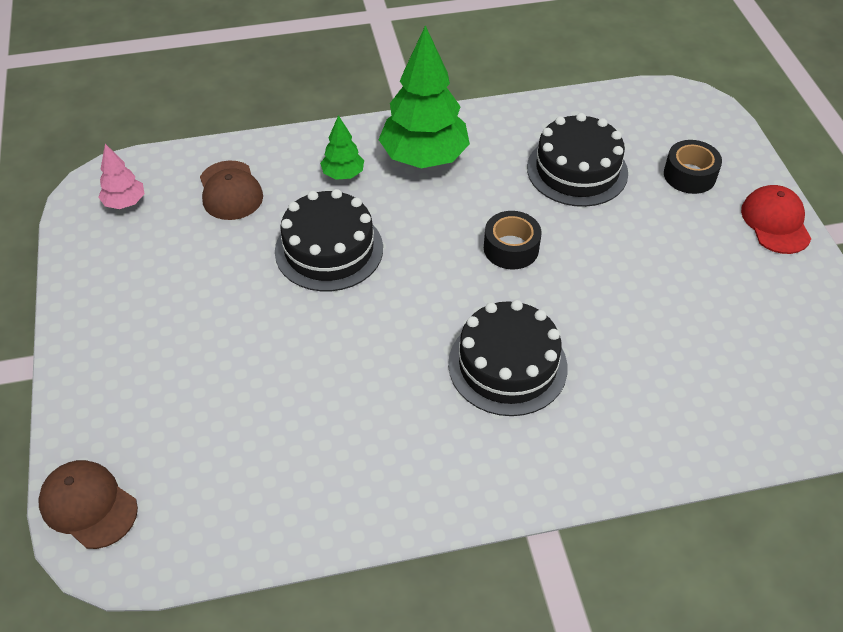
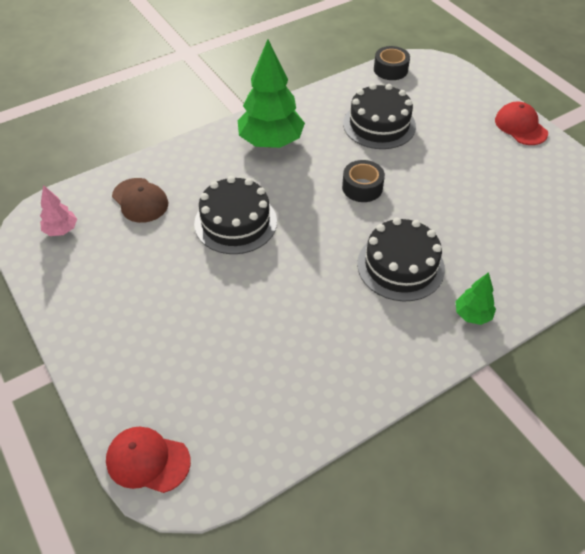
camera: 20 degrees left, 0 degrees up
(88, 505) = (147, 460): brown cap -> red cap
(343, 174) = (219, 168): green tree -> green tree (472, 315)
(689, 175) = (452, 110): black tape -> black tape (390, 69)

